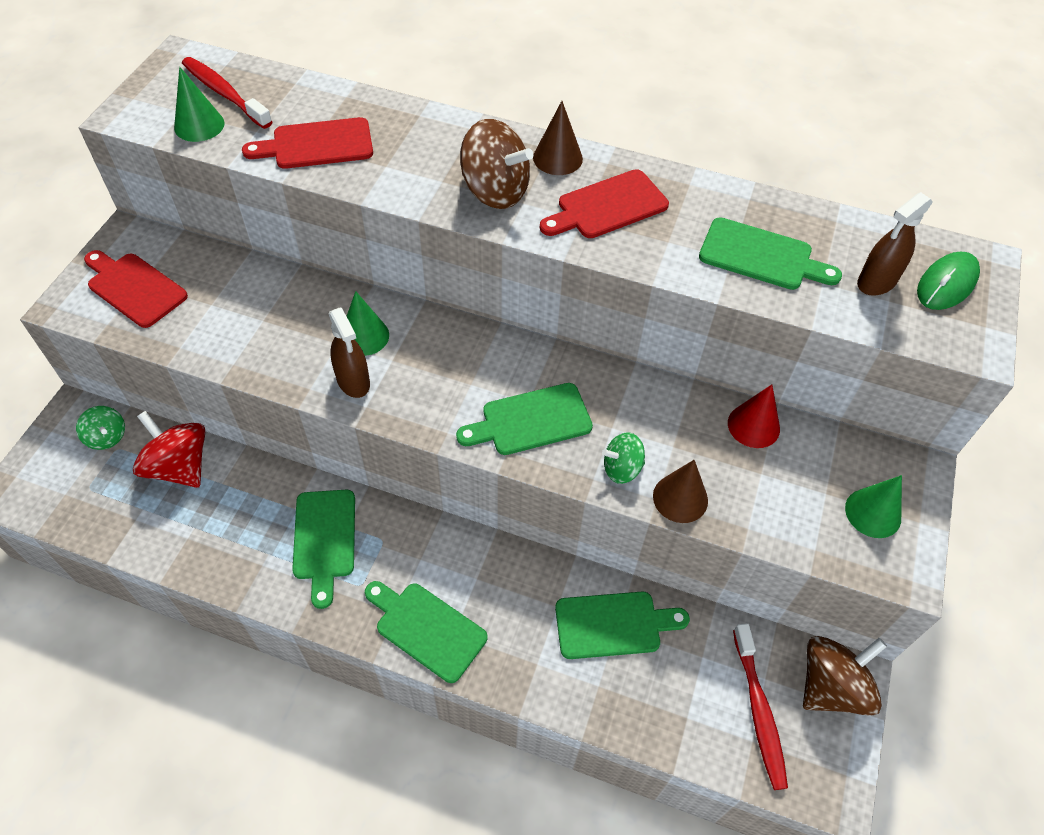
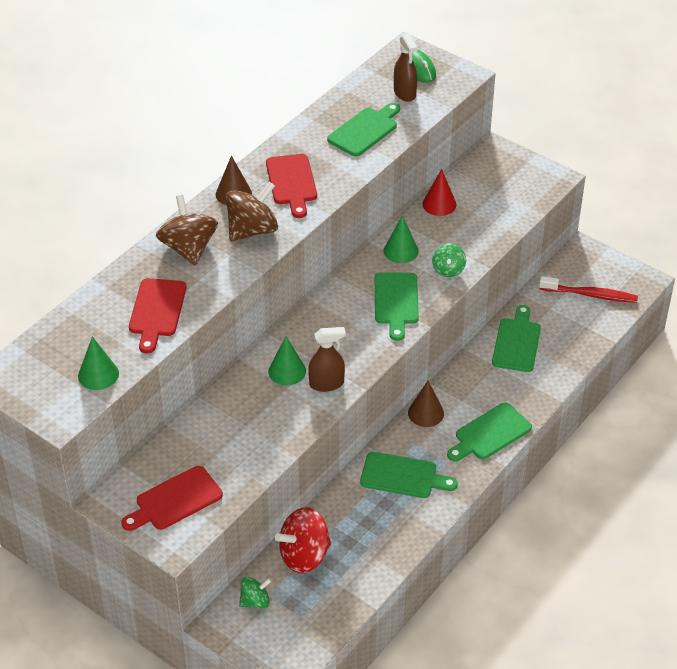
camera: 70 degrees left, 10 degrees down
(224, 93) = (65, 355): red toothbrush -> none
(680, 498) = (478, 250): brown cone -> brown cone (426, 413)
(831, 686) = (585, 260): brown spinning top -> brown spinning top (188, 248)
(873, 513) = (516, 177): green cone -> green cone (401, 251)

